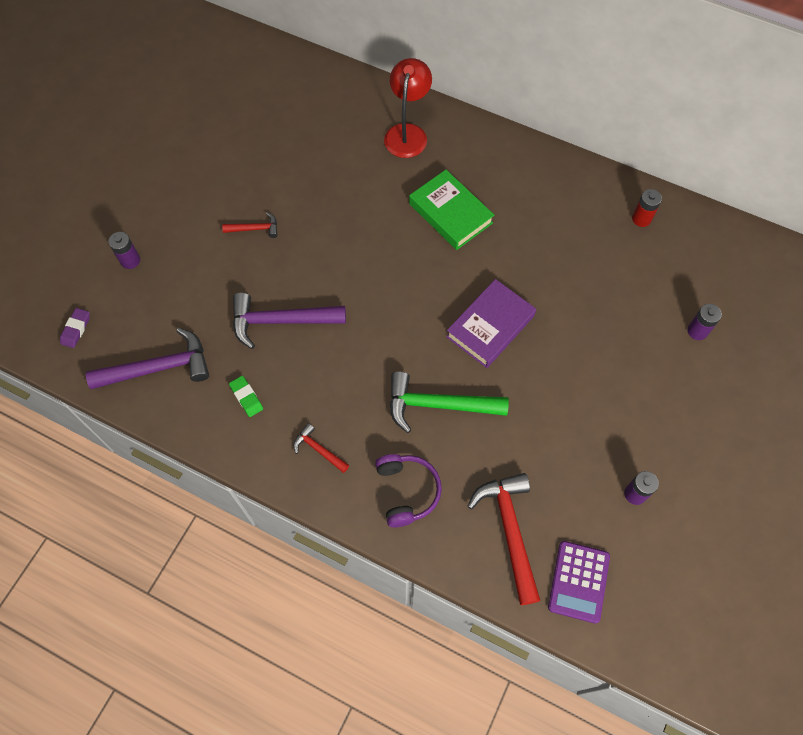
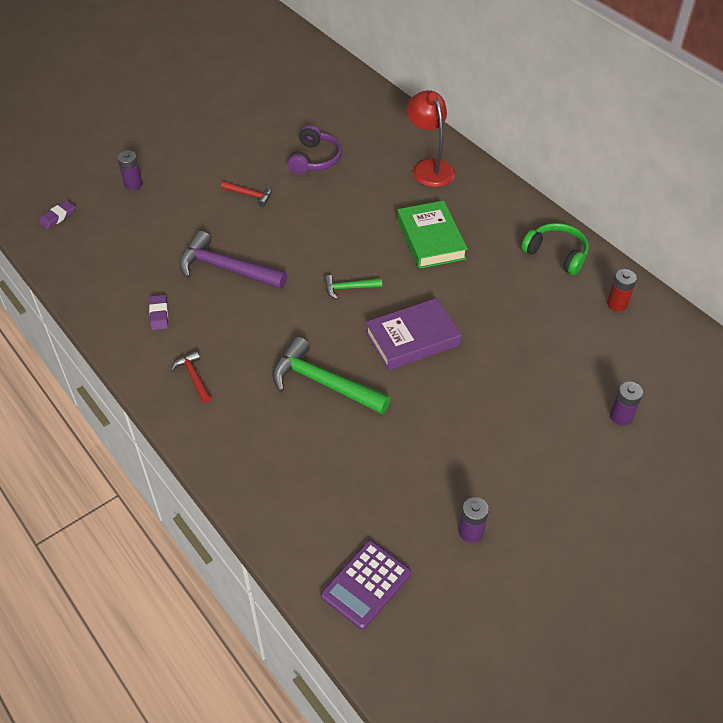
camera: 25 degrees right, 15 degrees down
(159, 367) = (103, 267): purple hammer -> none
(246, 397) = (159, 314): green eraser -> purple eraser
(406, 296) = (349, 288): none -> green hammer
(407, 133) = (429, 167): red lamp -> red lamp turned 60 degrees counterclockwise
(407, 491) = (250, 440): purple headphones -> purple headphones (315, 159)
(509, 530) = (325, 512): red hammer -> none
(567, 186) = (556, 254): none -> green headphones

